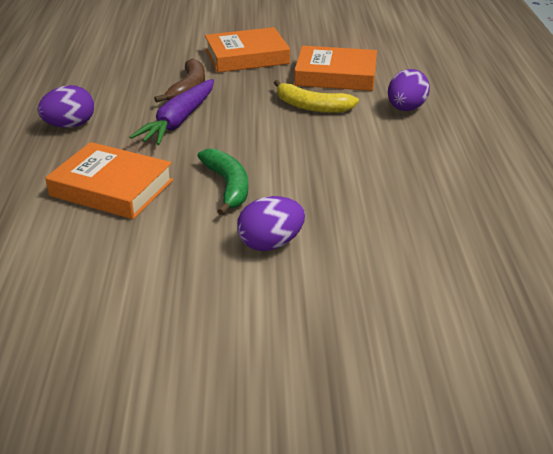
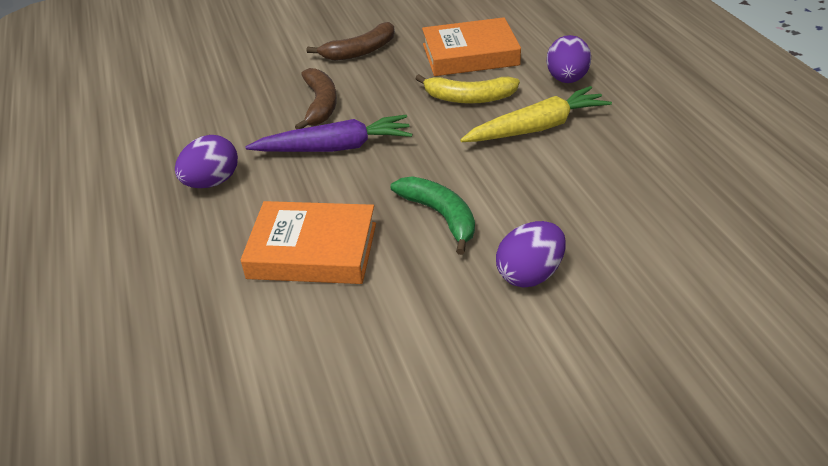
camera: 15 degrees left, 5 degrees up
(179, 121) = (335, 148): purple carrot -> purple carrot turned 105 degrees counterclockwise
(247, 57) = (360, 51): orange book -> brown banana
(354, 139) = (537, 128): none -> yellow carrot

